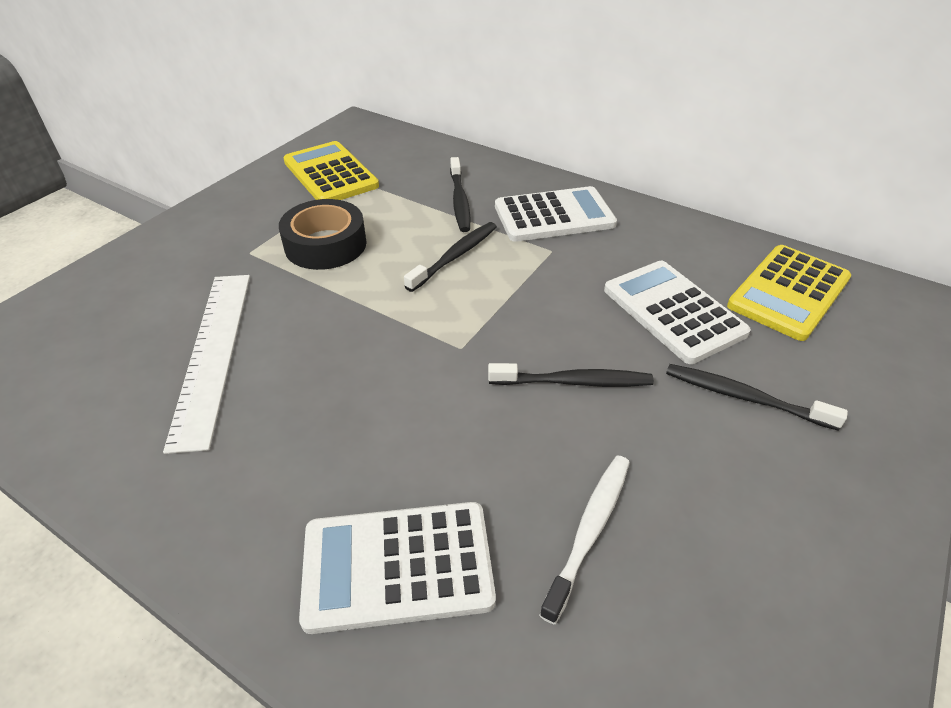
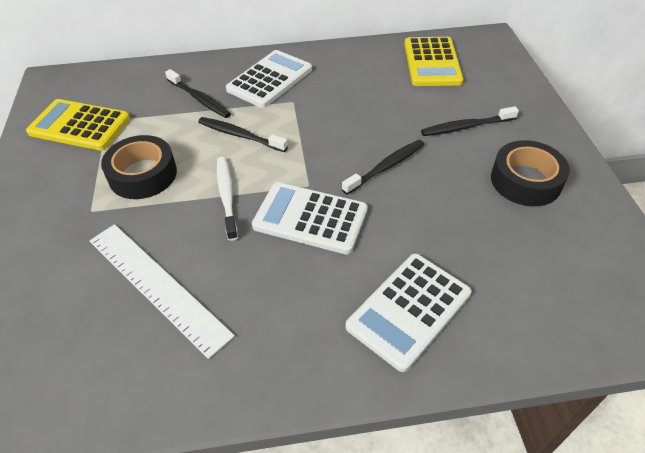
camera: 40 degrees left, 5 degrees up
(455, 256) = (240, 135): black toothbrush -> black toothbrush turned 60 degrees counterclockwise
(589, 531) = (470, 231): white toothbrush -> white toothbrush (227, 196)
(673, 311) = (392, 102): white calculator -> white calculator (310, 218)
(755, 523) = (525, 181): none -> black tape

